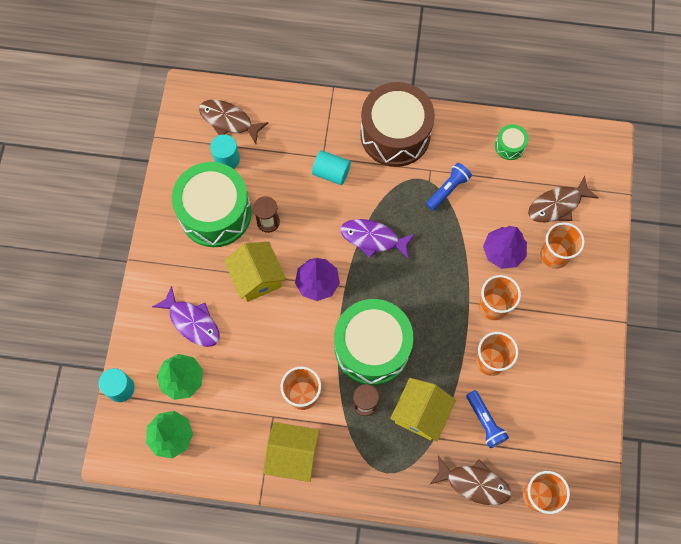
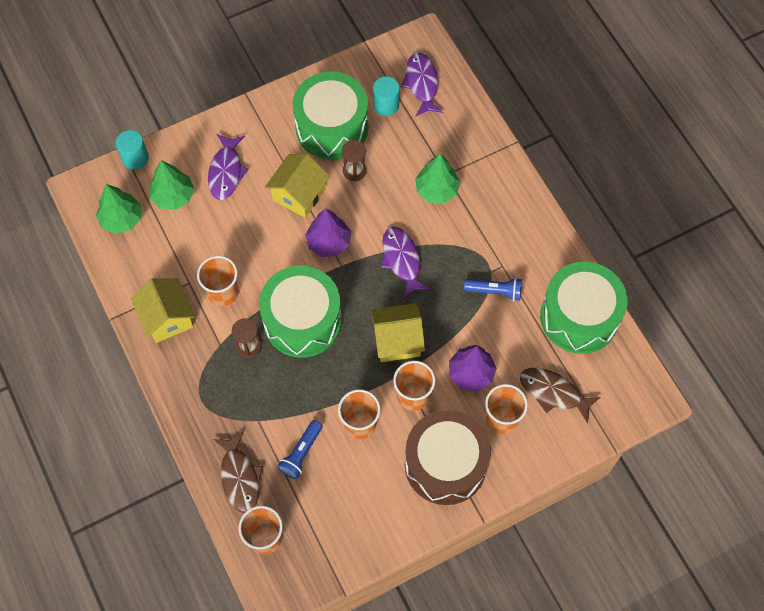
camera: 55 degrees right, 5 degrees down
(229, 121) = (421, 84): brown fish -> purple fish
(331, 172) = (437, 190): turquoise cylinder -> green tree
(395, 134) = (513, 217): brown drum -> brown drum (445, 464)
(420, 413) = (271, 396): yellow house -> yellow house (397, 340)
(509, 146) = (579, 317): green drum -> green drum, size x2.34

